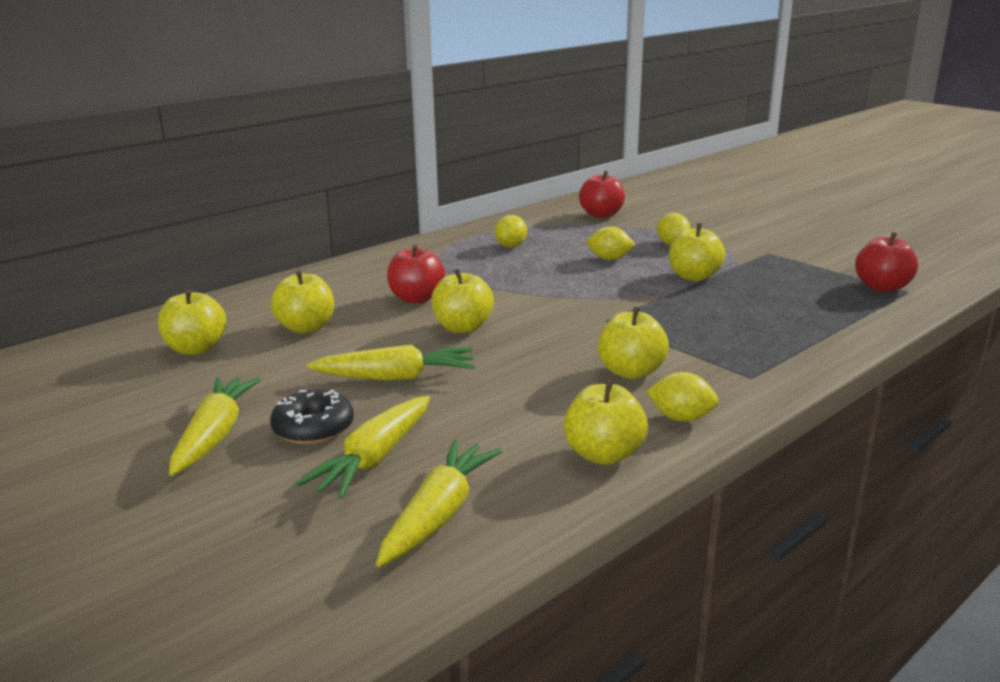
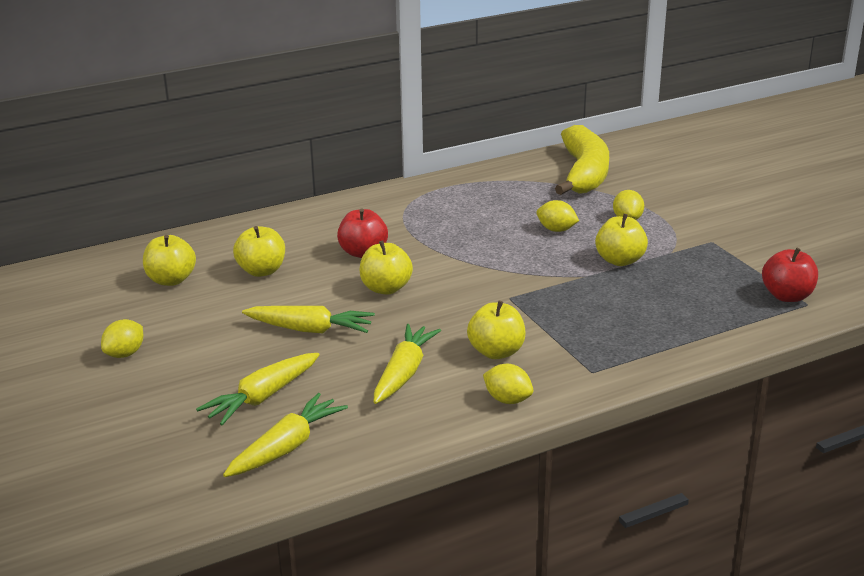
camera: 15 degrees right, 5 degrees up
(215, 435) = (160, 360): yellow carrot -> yellow carrot (404, 373)
(313, 428) = (230, 365): black donut -> none
(511, 246) = (476, 203): yellow lemon -> yellow lemon (125, 354)
(601, 215) = (584, 173): red apple -> yellow banana
(603, 454) = (428, 421): yellow apple -> none

